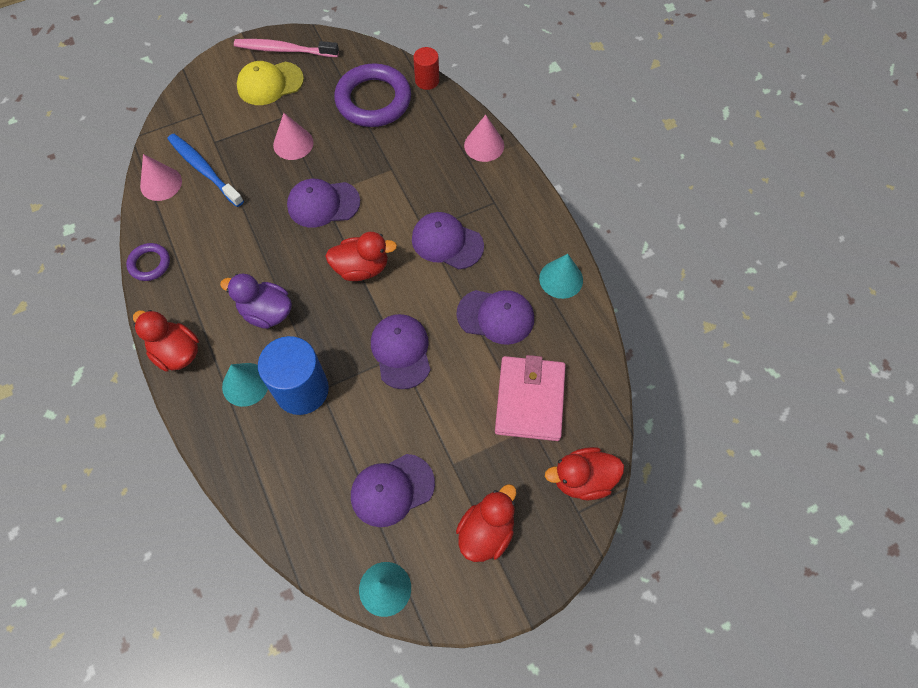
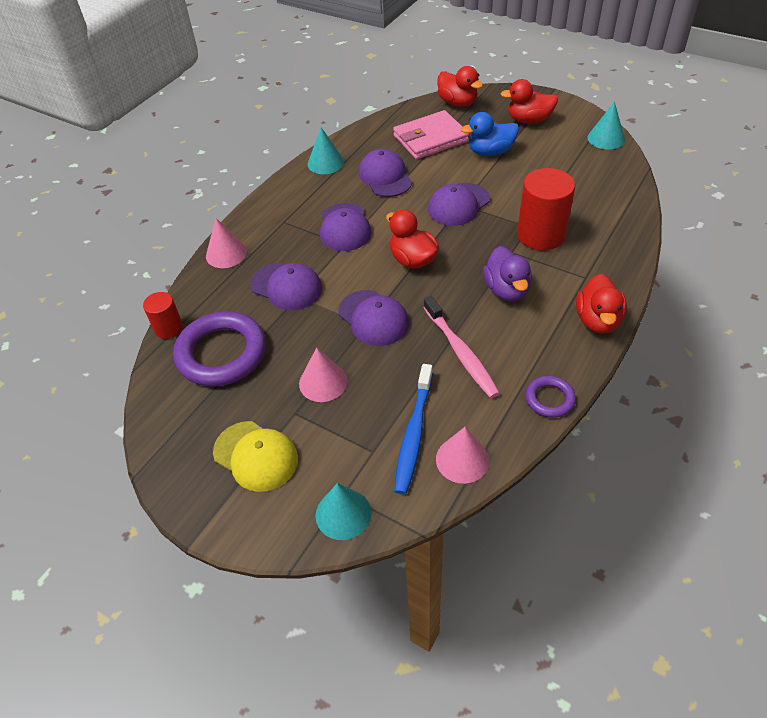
camera: 120 degrees left, 15 degrees down
(245, 384) = (572, 265): turquoise cone -> turquoise cone (343, 514)
(284, 50) = (194, 477): pink toothbrush -> pink toothbrush (461, 352)
(302, 390) = (541, 235): blue cylinder -> red cylinder
(392, 490) = (552, 162): purple cap -> purple cap (286, 287)
(459, 442) = (490, 152): none -> blue duck

